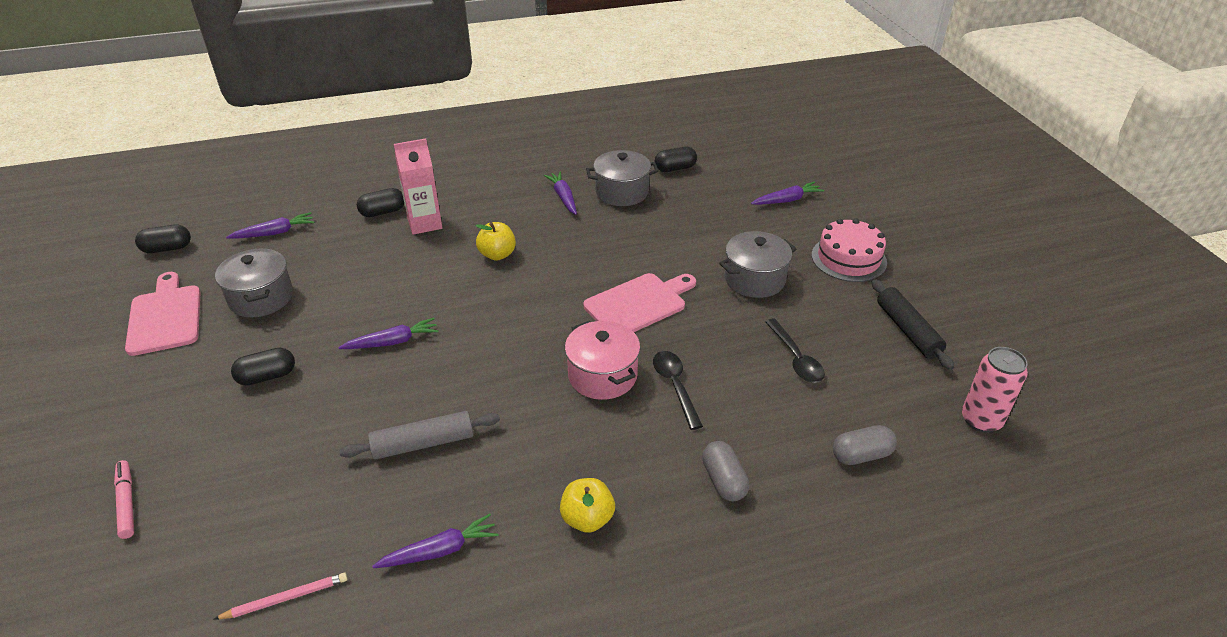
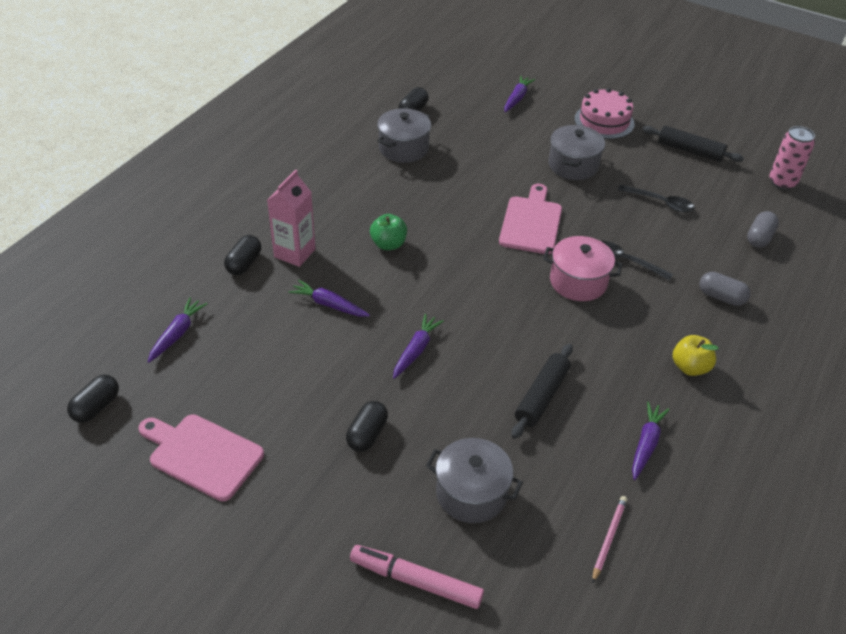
camera: 45 degrees left, 5 degrees up
(127, 502) = (416, 581): pink marker -> pink marker, size x1.51
(261, 298) = (260, 387): grey pot -> grey pot (471, 493)
(423, 444) = (542, 396): grey rolling pin -> black rolling pin
(497, 255) = (388, 244): yellow apple -> green apple
(563, 197) = (368, 174): purple carrot -> purple carrot (329, 304)

